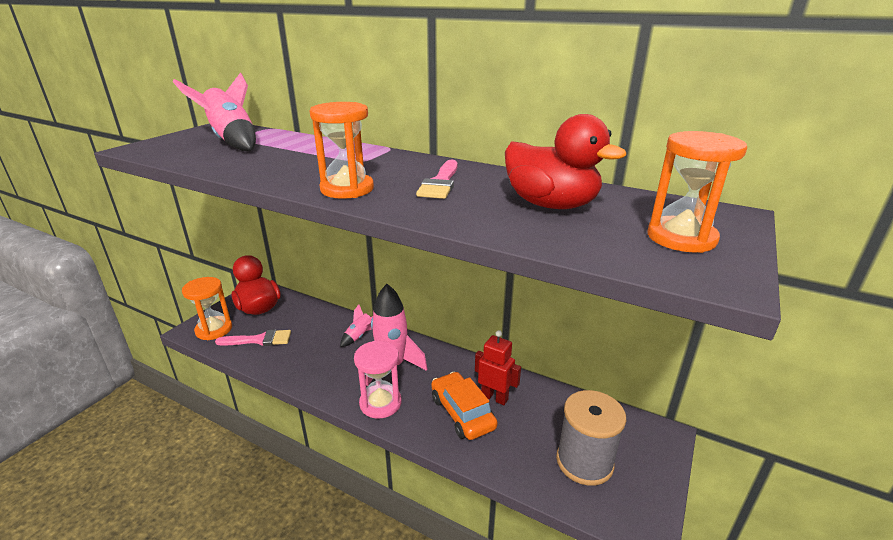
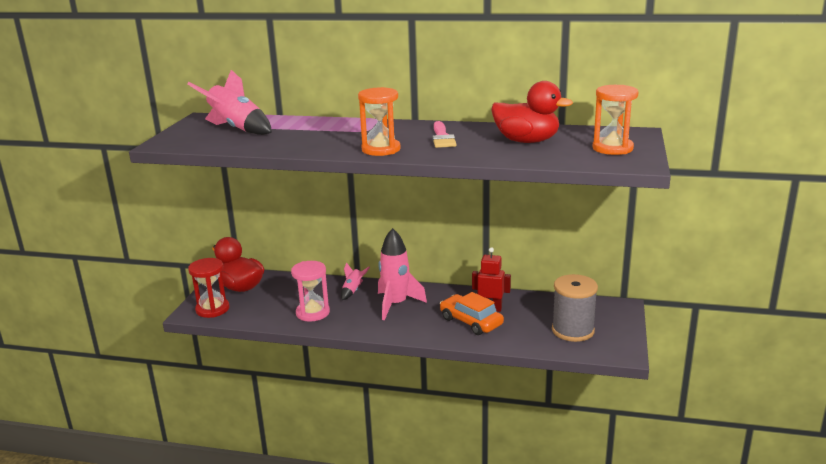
camera: 15 degrees left, 5 degrees down
(214, 329) = (212, 309): orange hourglass -> red hourglass
(259, 340) = (263, 308): pink brush -> none
(380, 403) = (402, 328): pink hourglass -> pink hourglass (313, 313)

